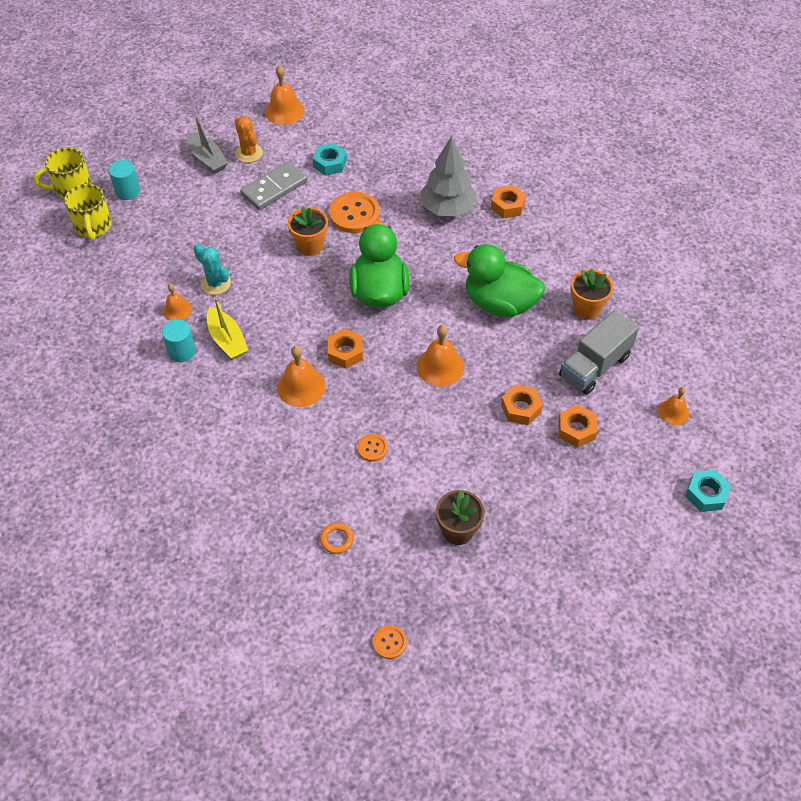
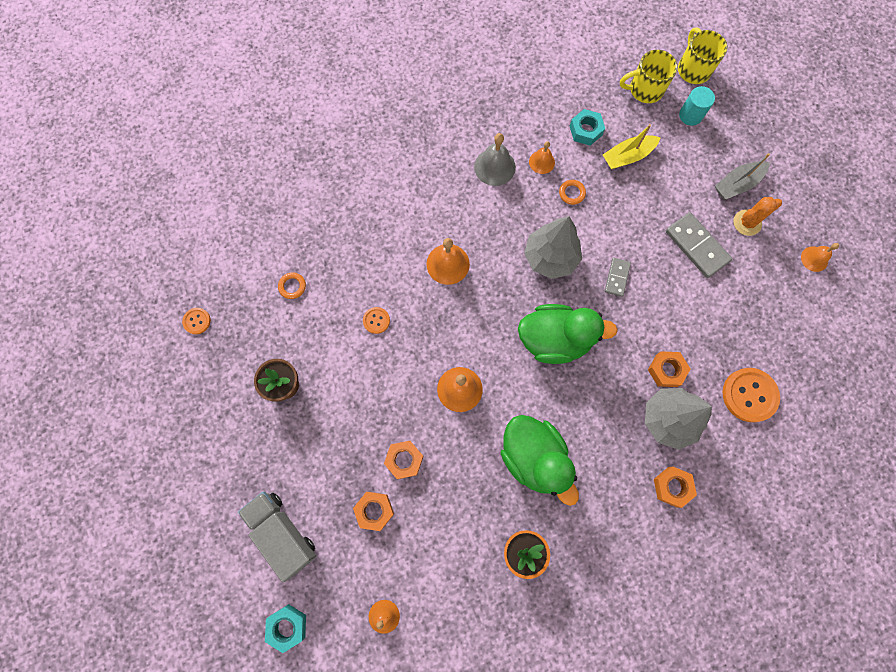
camera: 95 degrees right, 20 degrees up
(182, 351) = (494, 167): turquoise cylinder -> grey bell
(216, 283) = (572, 193): turquoise cactus -> orange ring
(227, 340) = (505, 203): yellow boat -> yellow boat (627, 156)
(284, 111) = (814, 259): orange bell -> orange bell, size x0.63
(290, 298) = (550, 257): none -> grey tree
(310, 246) = (617, 278): orange flower pot -> grey domino
(330, 163) = (734, 302): turquoise nut -> turquoise nut (585, 130)
(345, 352) = (483, 304): orange nut -> orange nut (666, 370)
(354, 214) = (660, 322): orange button -> orange button (749, 395)
(499, 303) = (534, 457): green duck -> green duck turned 120 degrees clockwise
(594, 366) = (447, 544): grey truck -> grey truck (282, 533)

